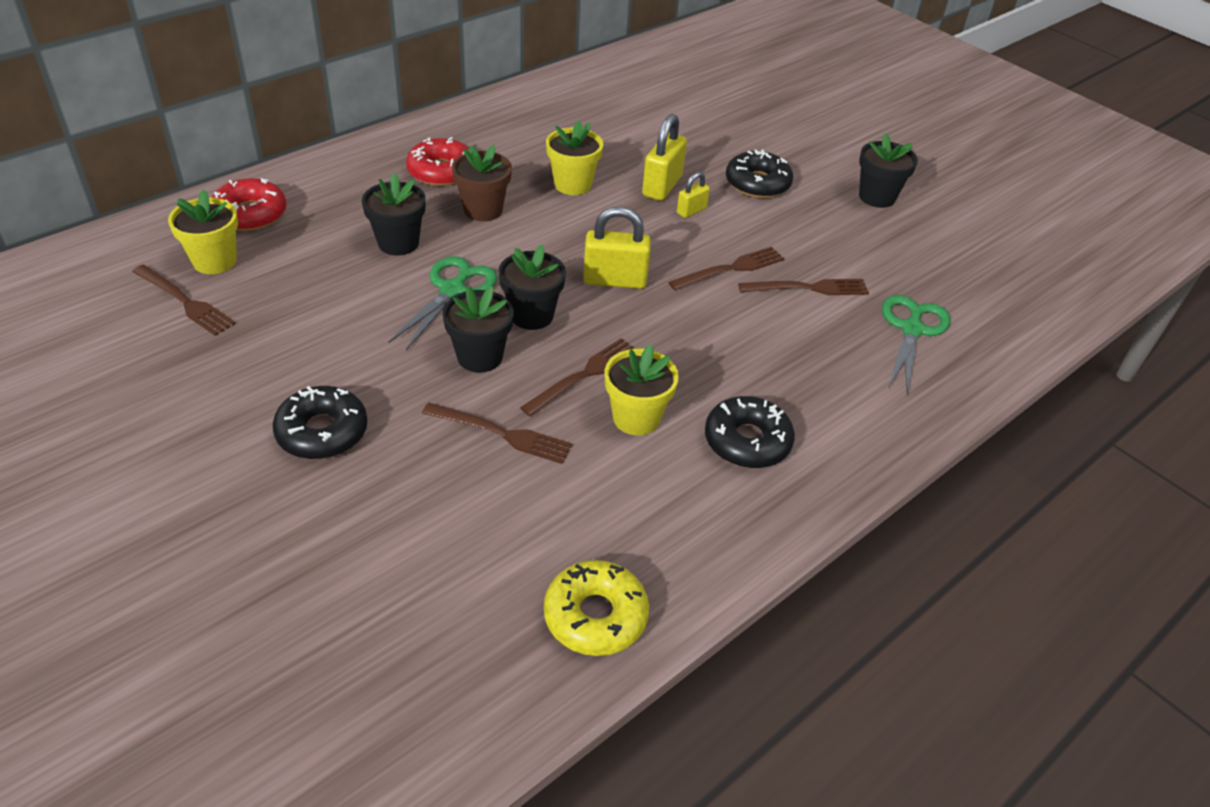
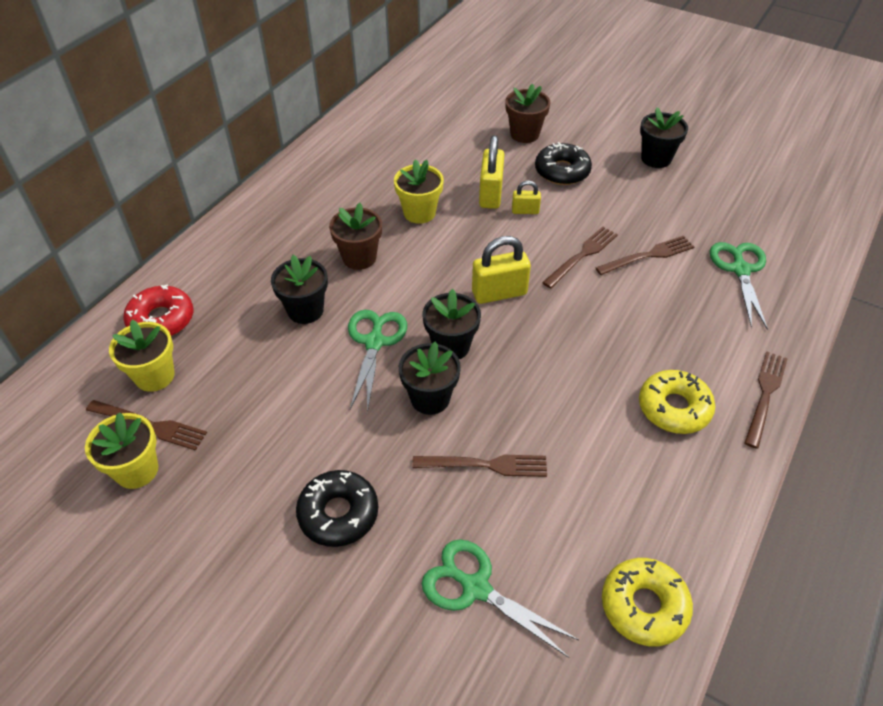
camera: 15 degrees left, 5 degrees up
(423, 541) = (475, 588): none -> green scissors
(441, 171) = (305, 230): red donut -> none
(585, 374) = (521, 388): brown fork -> brown fork (765, 394)
(636, 418) = (581, 415): yellow flower pot -> yellow flower pot (137, 470)
(691, 211) = (525, 211): yellow padlock -> yellow padlock turned 60 degrees clockwise
(736, 138) = (524, 134): none -> brown flower pot
(747, 441) = (674, 408): black donut -> yellow donut

